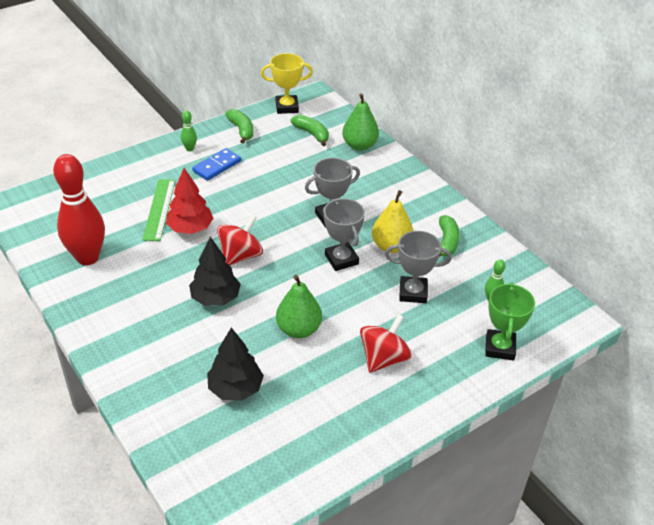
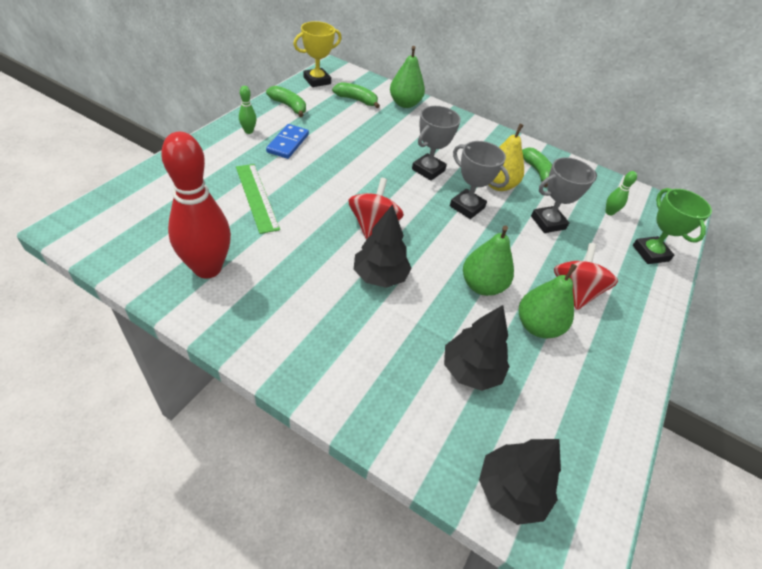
camera: 30 degrees left, 5 degrees up
(190, 228) = (303, 209): red tree -> none
(201, 474) = (510, 491): none -> black tree
(321, 375) = (537, 326): none -> green pear

